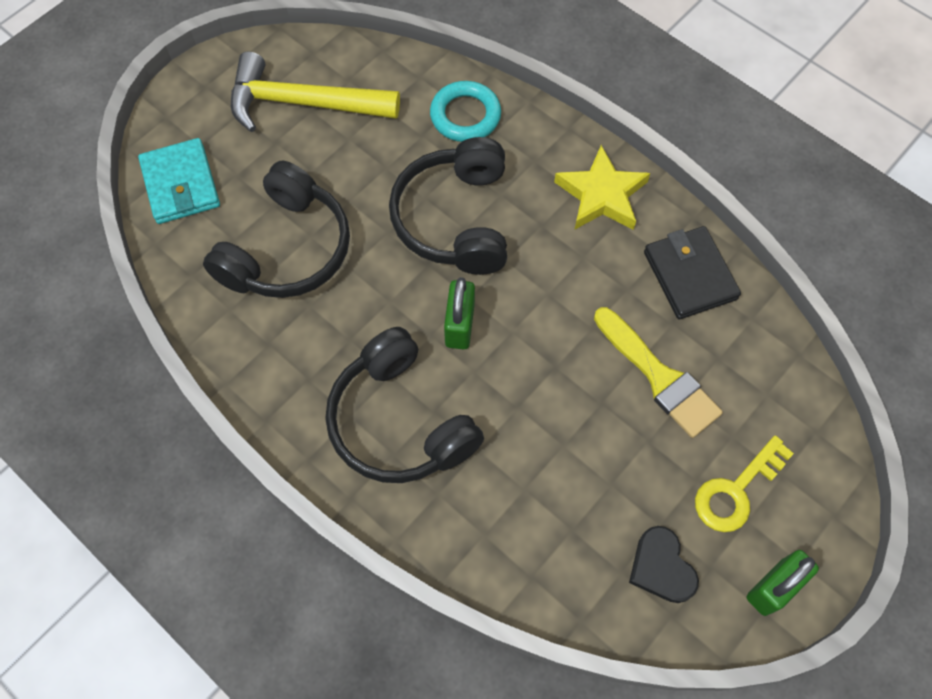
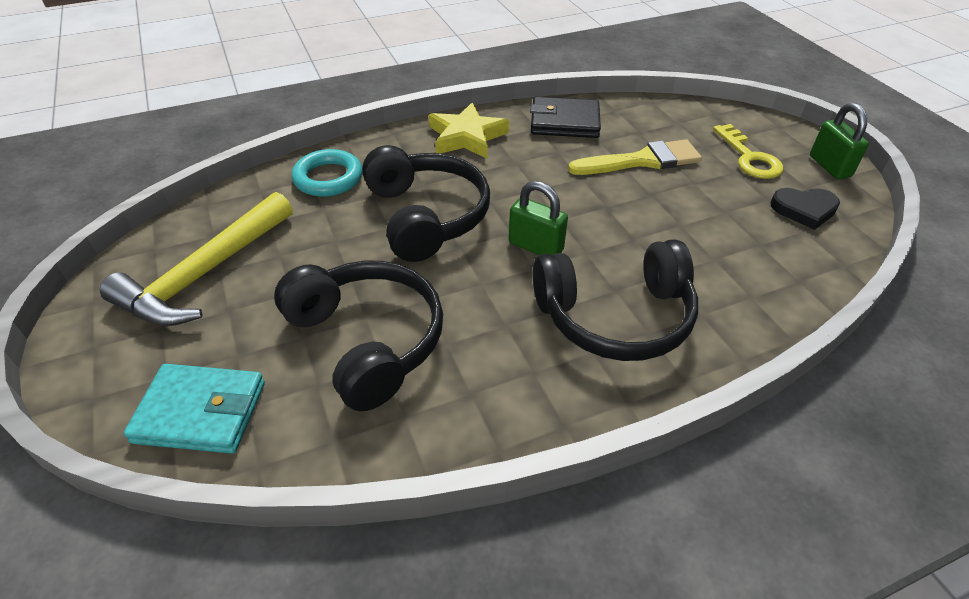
camera: 65 degrees left, 20 degrees down
(455, 219) = (426, 216): black headphones -> black headphones turned 135 degrees counterclockwise

